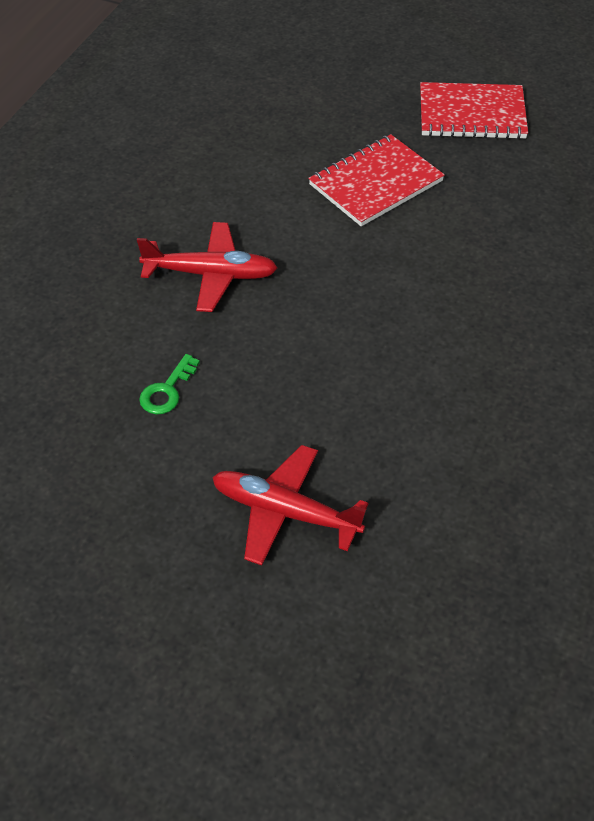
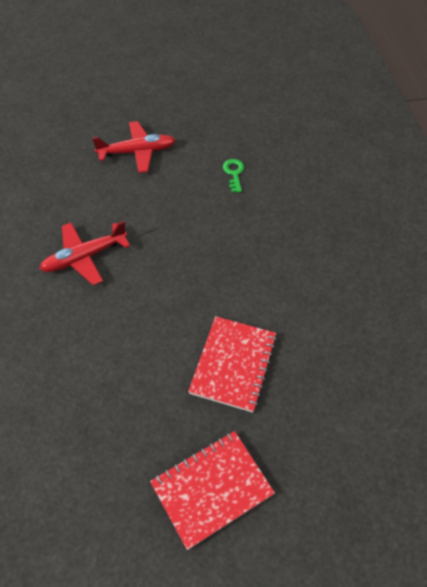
camera: 145 degrees right, 5 degrees up
(210, 274) = (273, 240): red plane -> red plane (85, 257)

